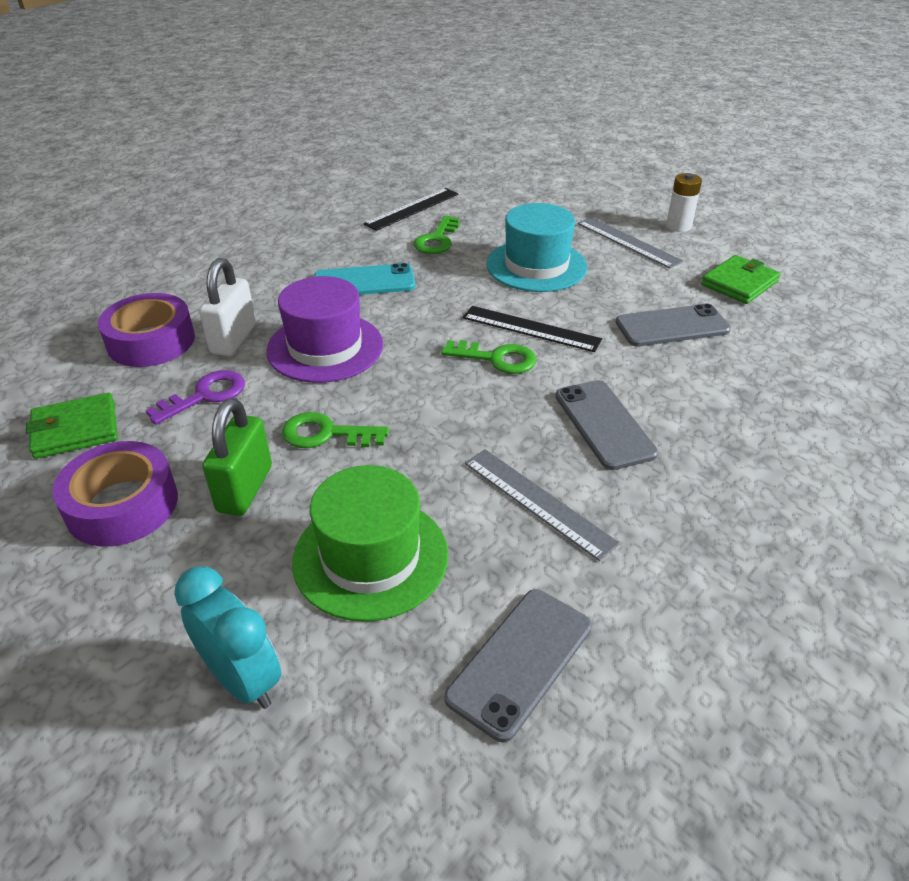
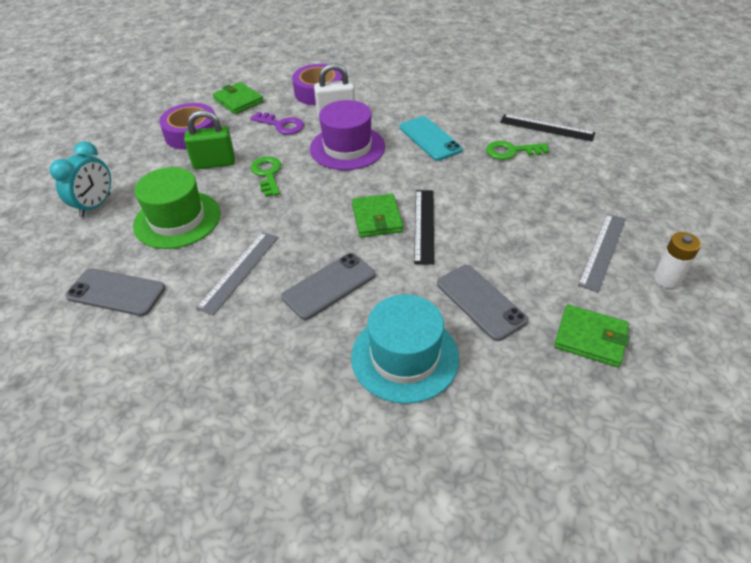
camera: 70 degrees right, 5 degrees up
(496, 359) = (377, 218): green key -> green wallet
(536, 266) = (515, 207): turquoise hat -> turquoise hat (404, 357)

